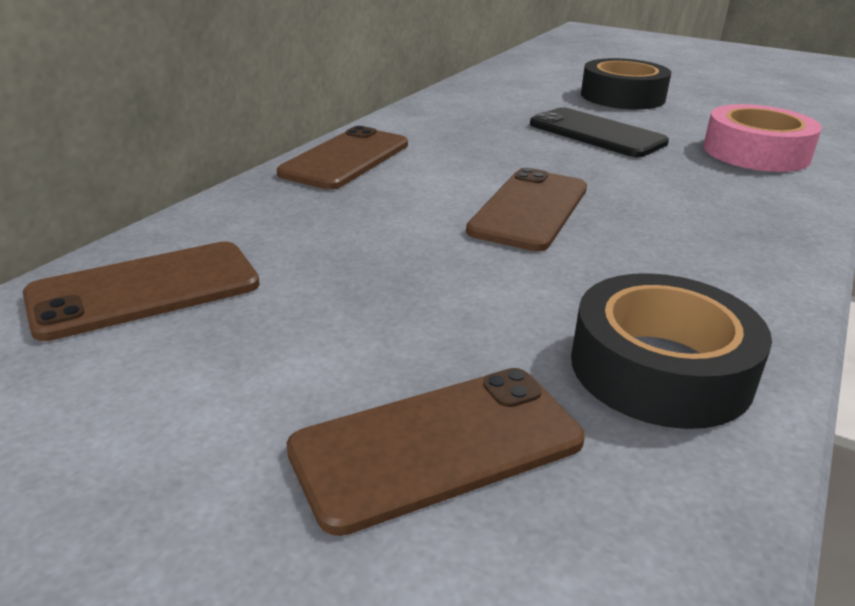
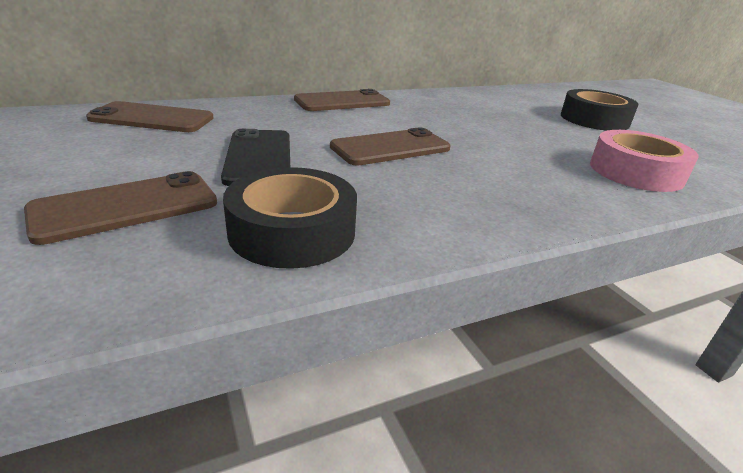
camera: 35 degrees right, 0 degrees up
(437, 445) = (126, 207): brown phone -> brown phone turned 45 degrees counterclockwise
(596, 133) = (525, 130): black phone -> black phone (259, 157)

